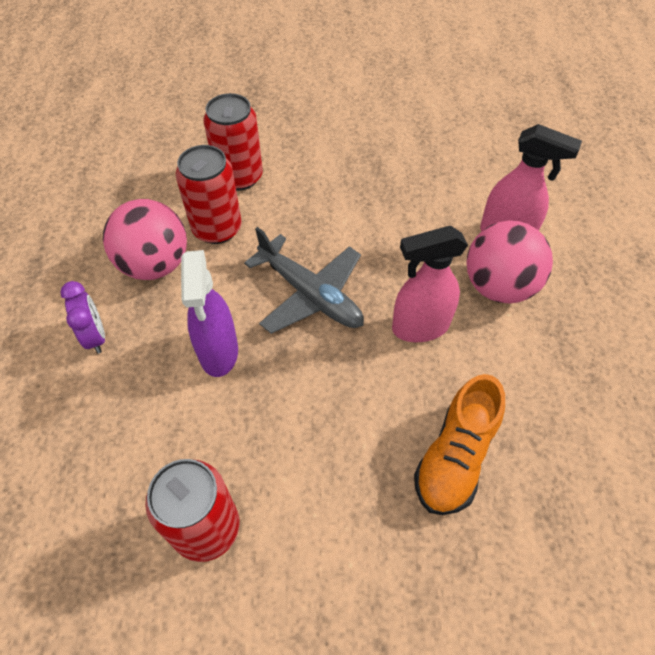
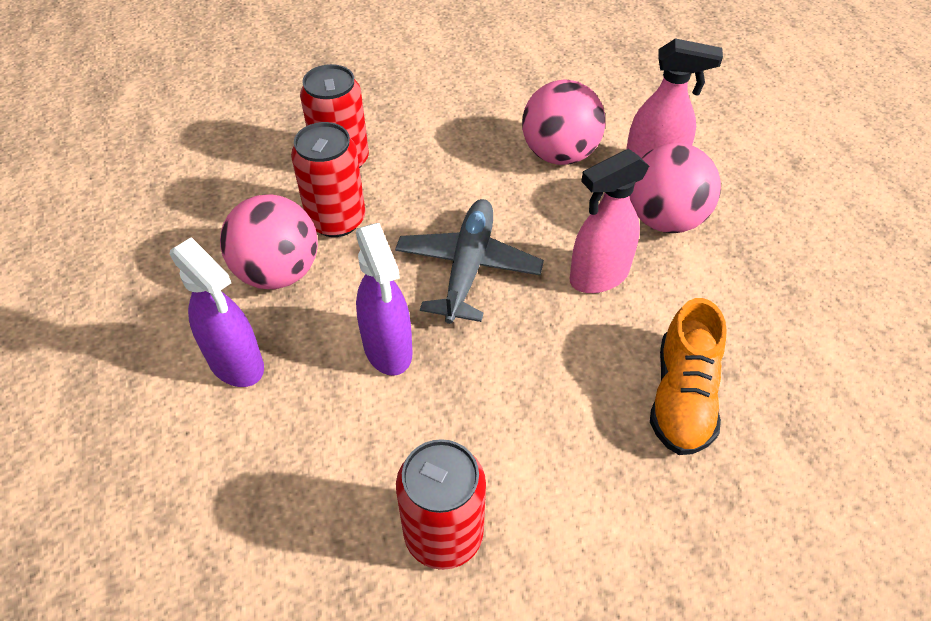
camera: 15 degrees left, 5 degrees down
(95, 336) = (236, 364): purple clock -> purple spray bottle
(310, 294) = (468, 268): grey plane -> grey plane turned 105 degrees counterclockwise
(425, 207) = (559, 154): none -> pink ball

